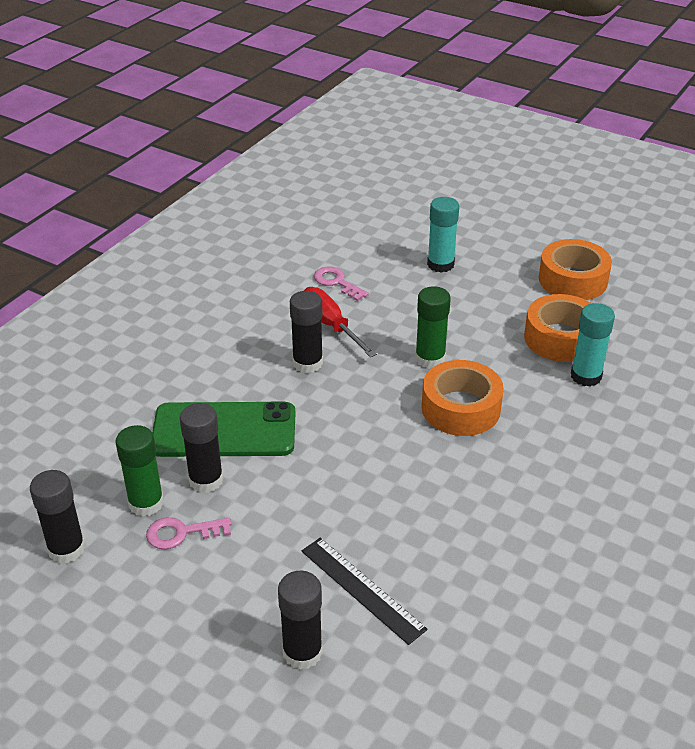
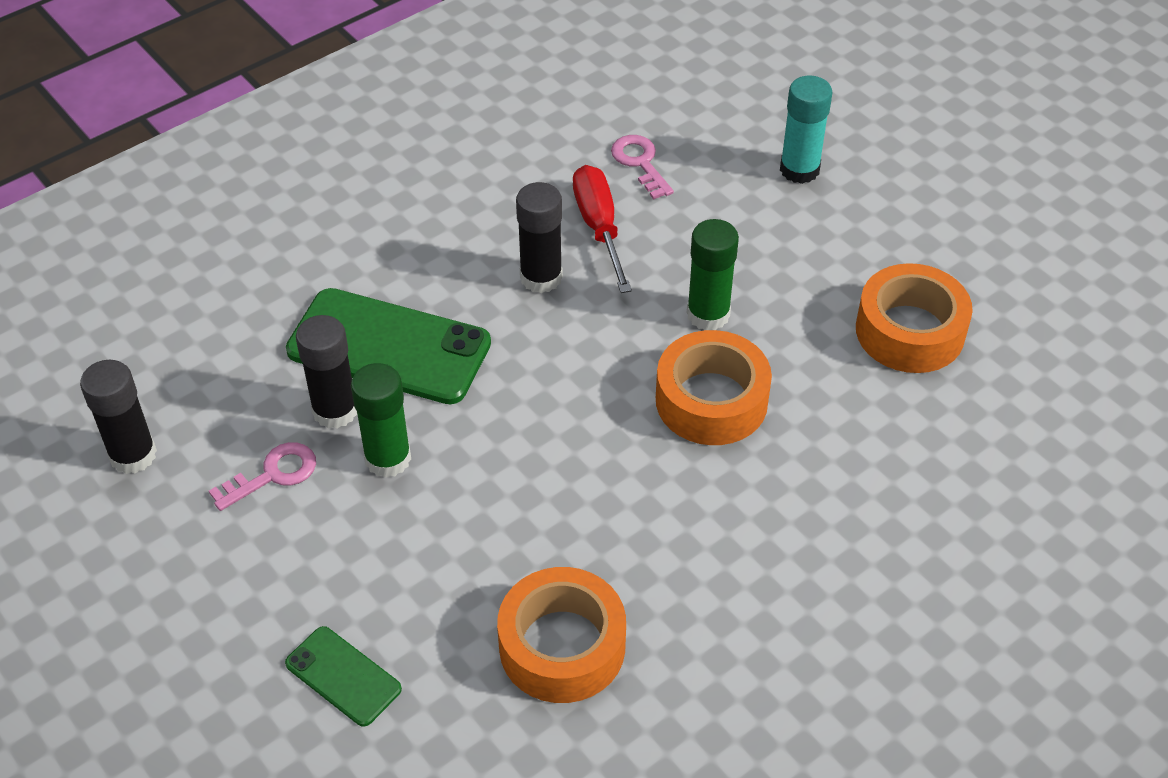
camera: 20 degrees right, 10 degrees up
(146, 503) = (250, 421): green glue stick -> green glue stick (388, 458)
(181, 533) = (273, 474): pink key -> pink key turned 135 degrees clockwise
(302, 652) = (343, 676): black glue stick -> green phone
(362, 589) = (454, 617): black ruler -> none
(572, 280) = (979, 242): orange tape -> orange tape (562, 646)
(586, 376) = (913, 400): turquoise glue stick -> none

